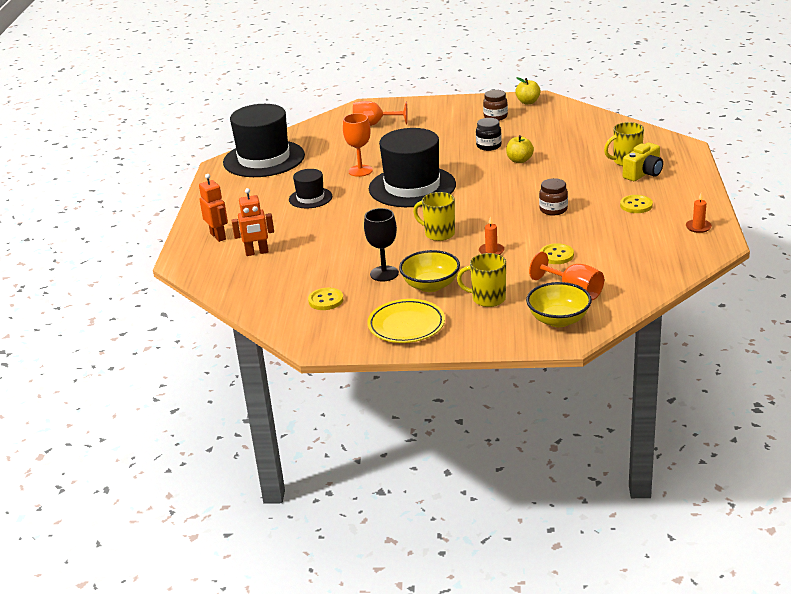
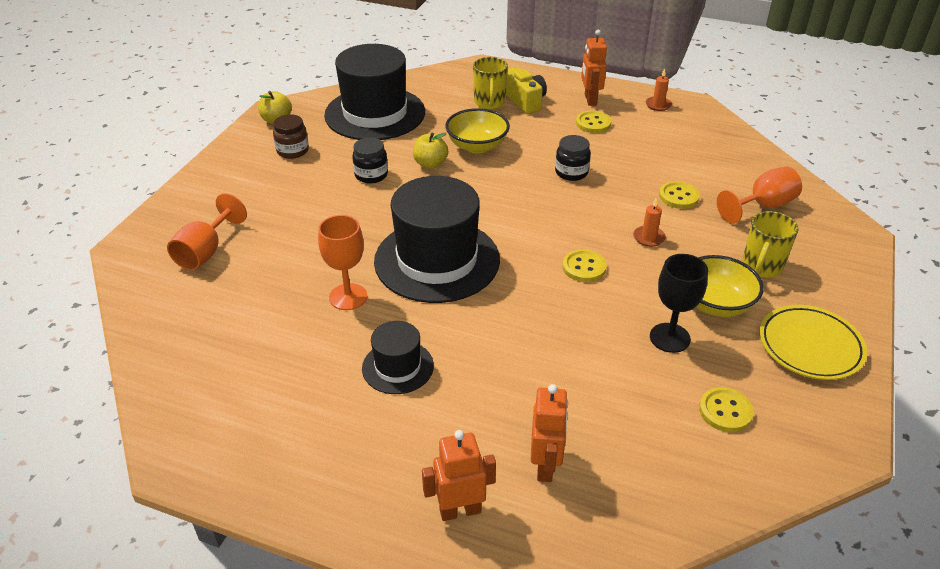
camera: 75 degrees left, 10 degrees up
(264, 159) = (208, 397): black hat -> black hat (375, 113)
(439, 234) = (584, 267): yellow mug -> yellow button
(553, 210) = (571, 172): brown jar -> black jar
(558, 320) = (820, 230): yellow bowl -> yellow bowl (477, 146)
(675, 198) = (590, 100): none -> orange robot

